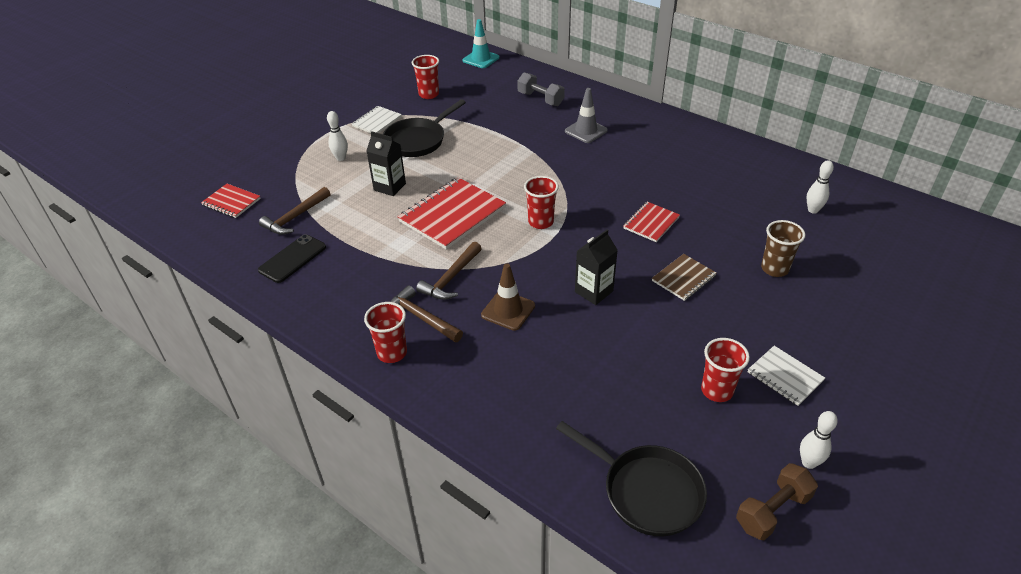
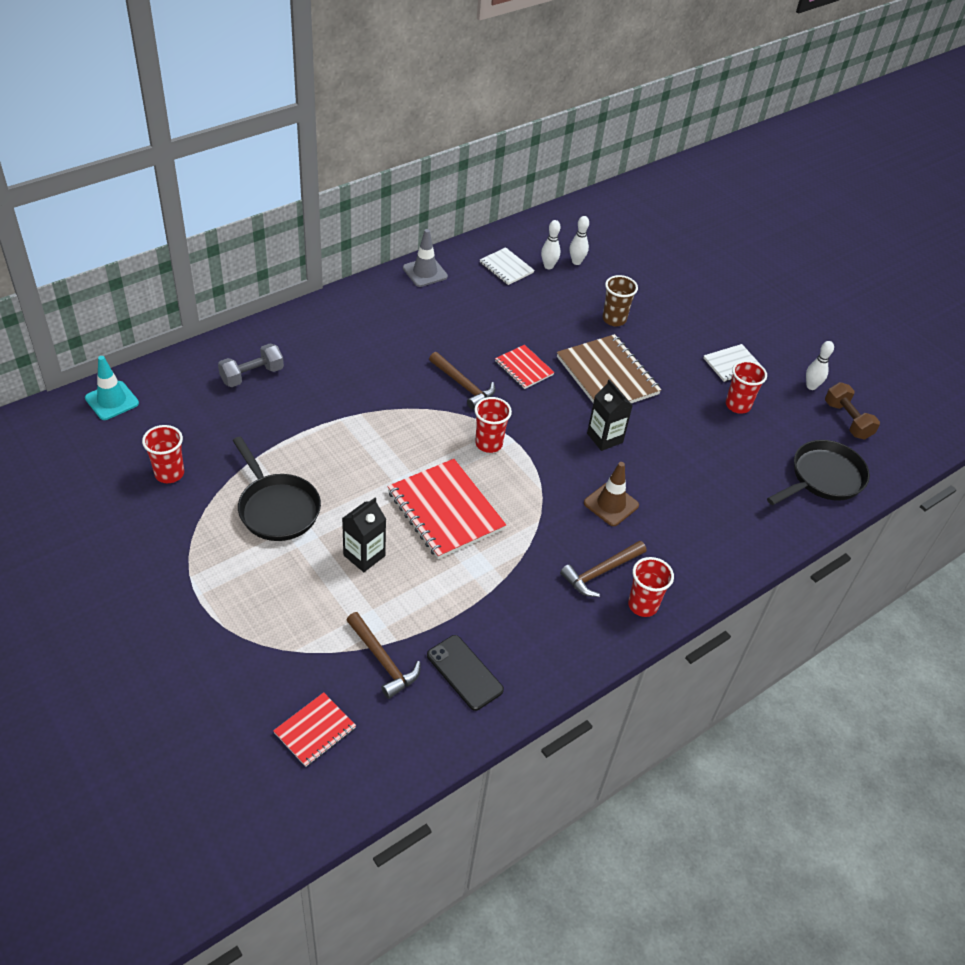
camera: 80 degrees left, 5 degrees up
(341, 158) = (273, 594): white bowling pin -> white bowling pin (576, 262)
(377, 122) = (205, 541): white notebook -> white notebook (506, 267)
(451, 278) = (550, 536): brown hammer -> brown hammer (463, 385)
(586, 131) = (343, 360): grey traffic cone -> grey traffic cone (425, 272)
(683, 278) = (607, 376): brown notebook -> brown notebook, size x1.83

